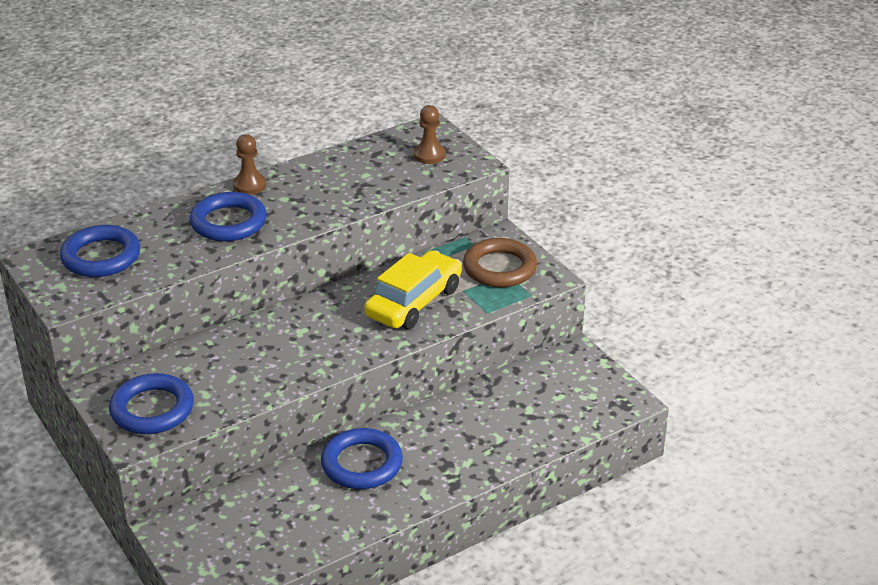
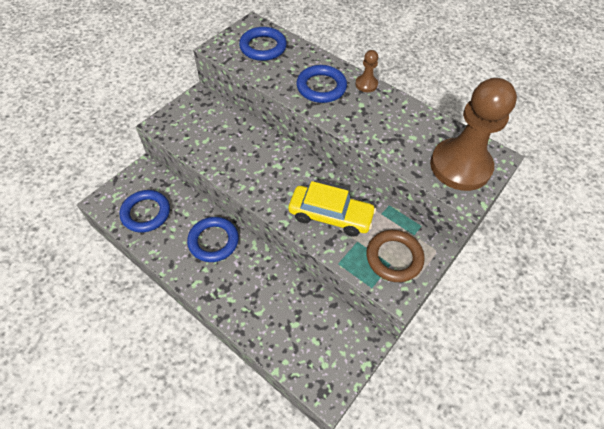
camera: 70 degrees right, 20 degrees up
(152, 409) = (186, 123): blue ring -> blue ring (146, 213)
(429, 155) = (460, 166): brown pawn -> brown pawn, size x2.37

